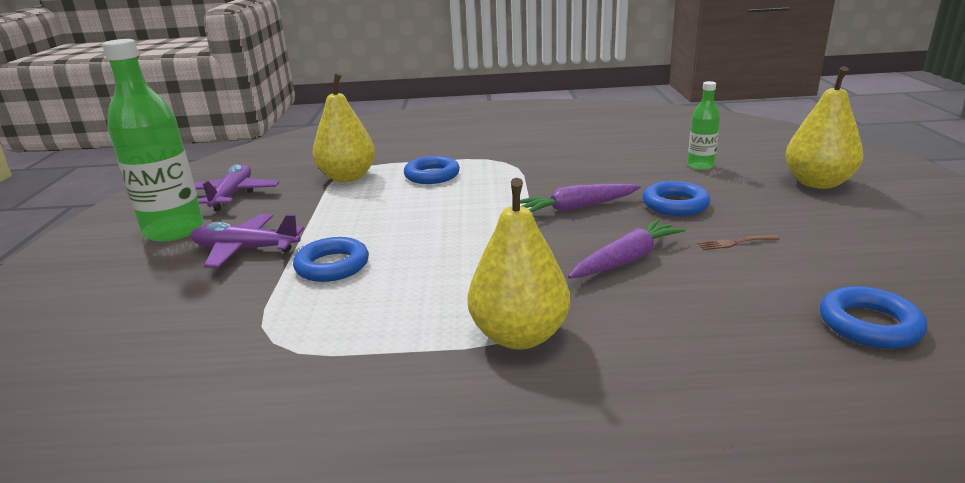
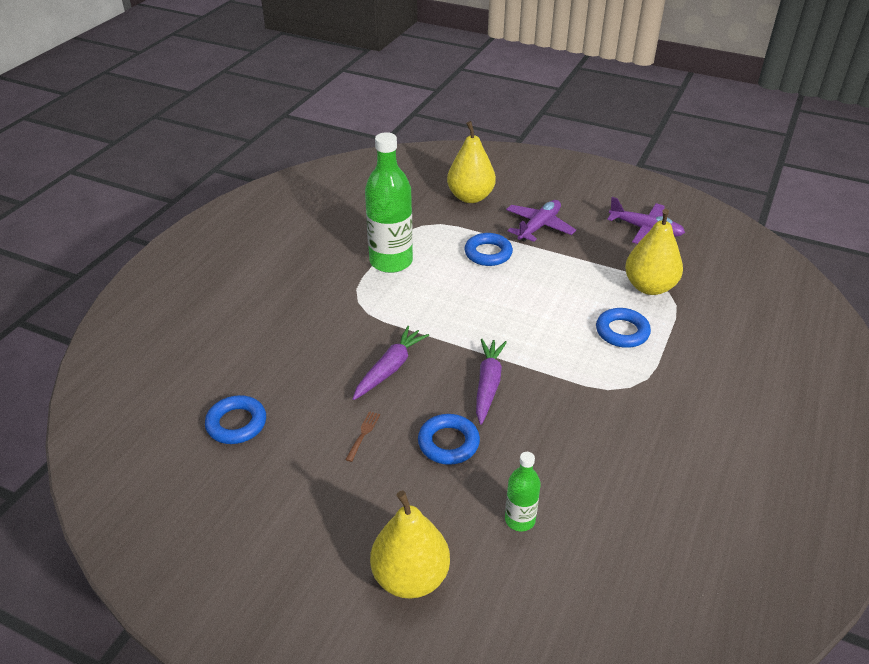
camera: 115 degrees right, 15 degrees up
(174, 230) = (593, 204): green bottle -> green bottle (391, 261)
(519, 336) = (355, 296): yellow pear -> yellow pear (470, 197)
(626, 260) = (390, 368): purple carrot -> purple carrot turned 135 degrees counterclockwise

